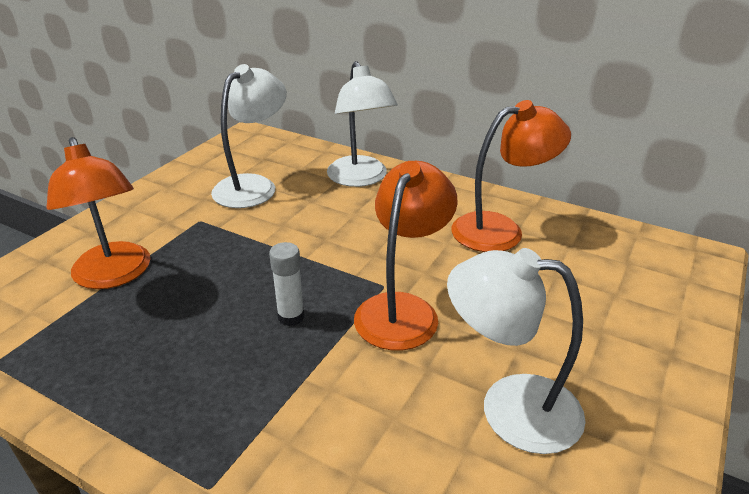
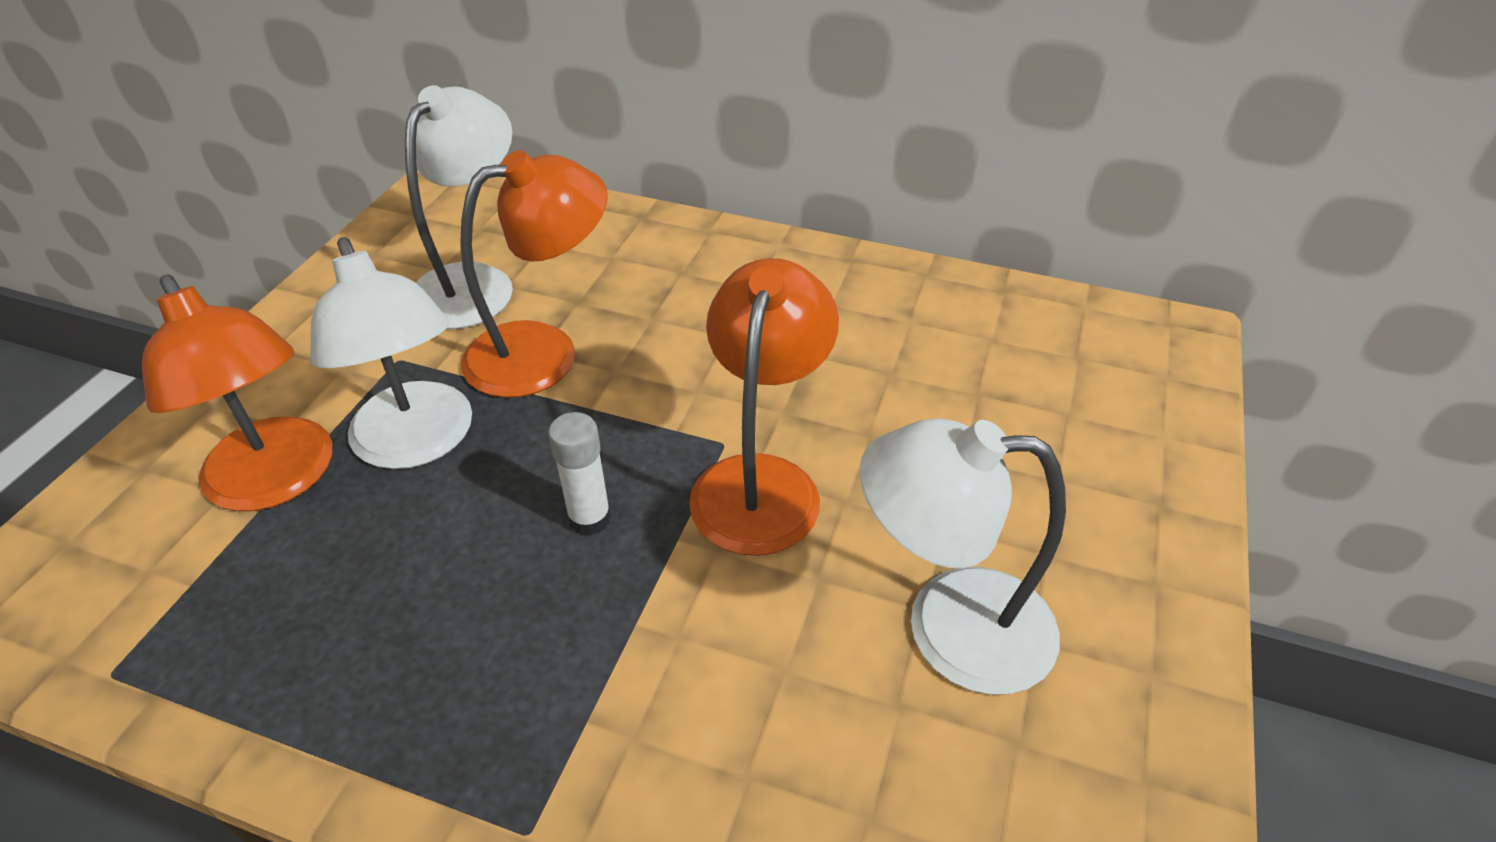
camera: 10 degrees left, 10 degrees up
(360, 179) = (647, 251): white lamp -> white lamp (418, 443)
(501, 230) = (883, 322): orange lamp -> orange lamp (544, 352)

